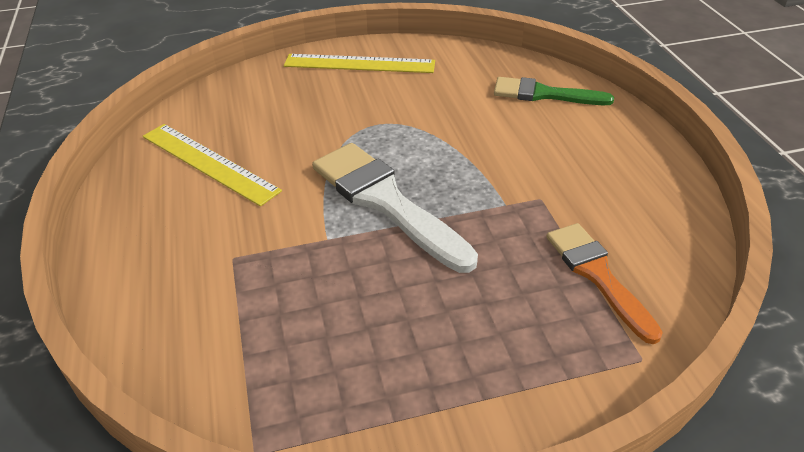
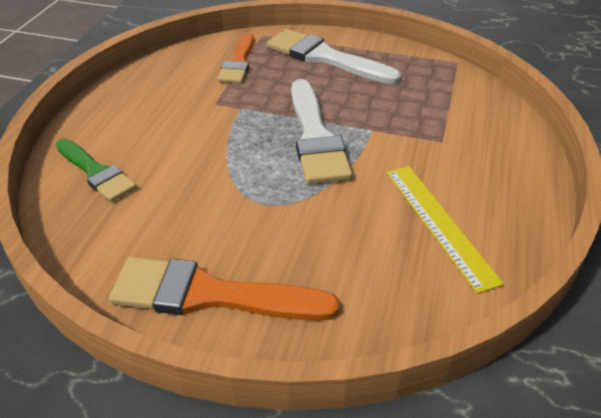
camera: 150 degrees left, 0 degrees up
(359, 64) = (210, 295): yellow ruler -> orange brush
(489, 348) = (325, 57): none -> white brush

